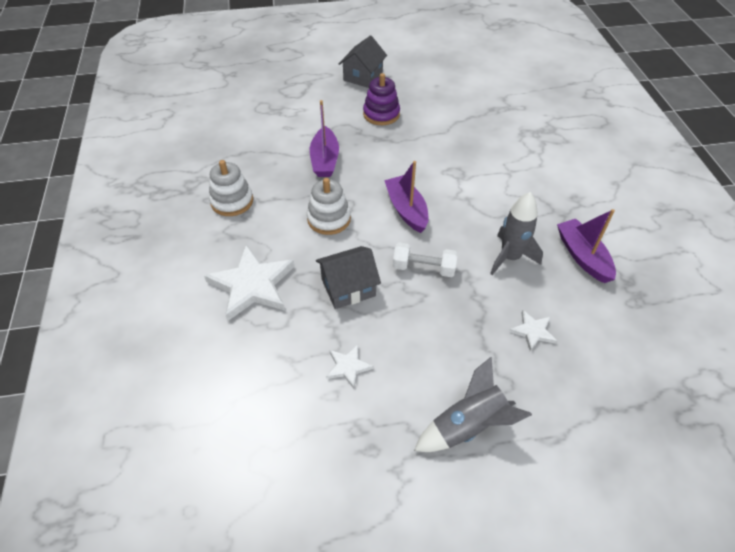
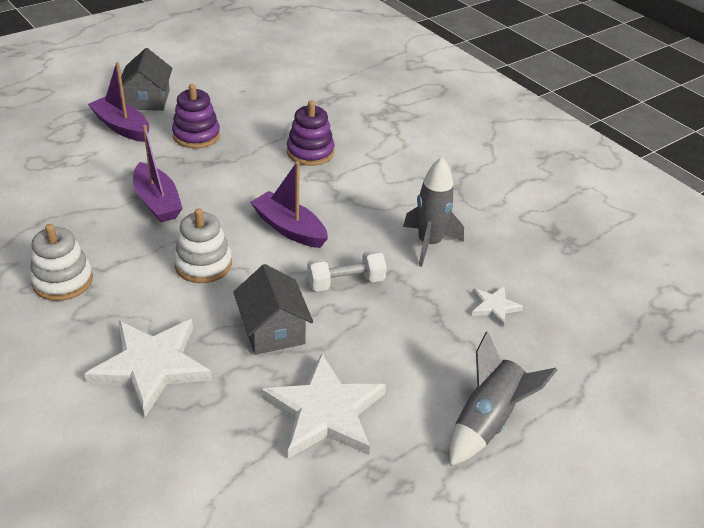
camera: 30 degrees left, 10 degrees down
(348, 287) = (273, 330): grey house -> grey house turned 60 degrees counterclockwise
(348, 367) = (325, 412): white star -> white star, size x2.06
(459, 150) = (310, 152): none -> purple stacking toy
(582, 256) = (498, 221): purple boat -> purple boat (122, 127)

